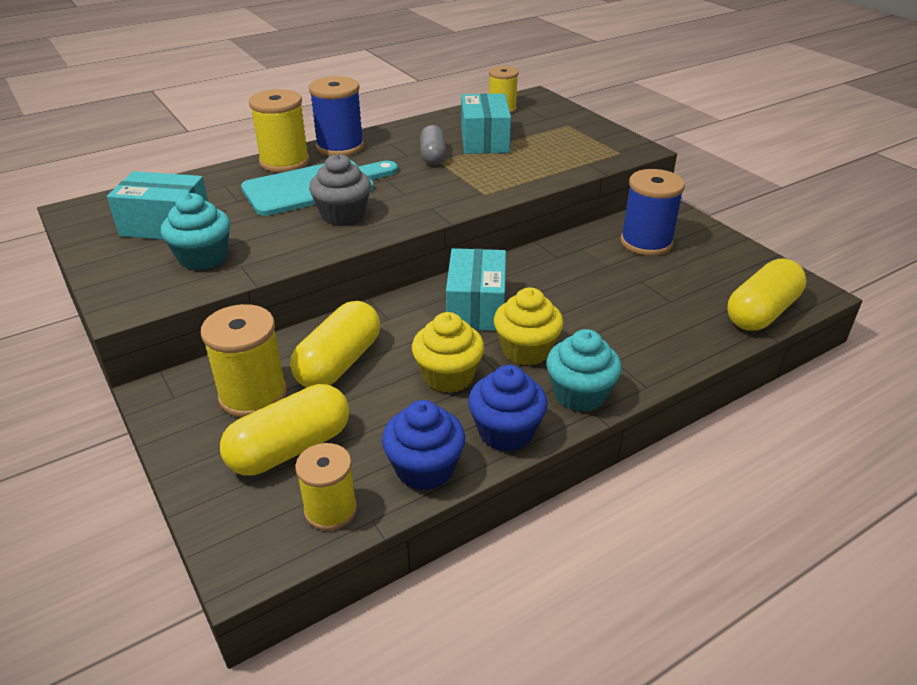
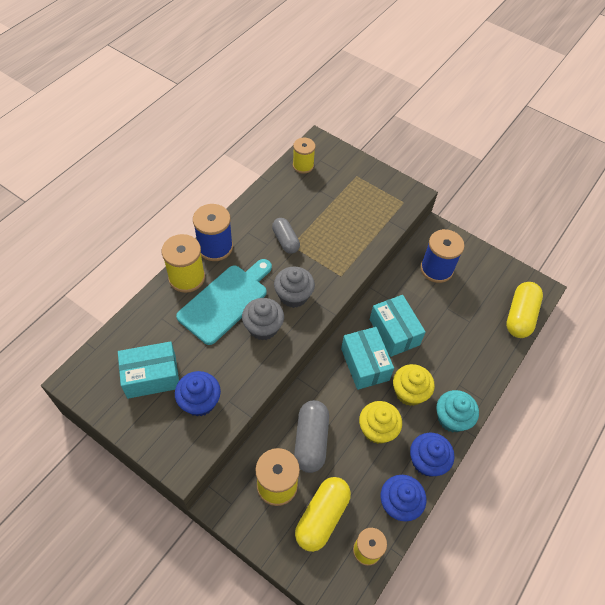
camera: 25 degrees left, 20 degrees up
(203, 258) = (200, 402): turquoise cupcake -> blue cupcake
(339, 363) = (311, 440): yellow capsule -> grey capsule
(406, 198) = (293, 296): none -> grey cupcake
(484, 140) = (310, 211): turquoise box -> turquoise box (394, 332)

